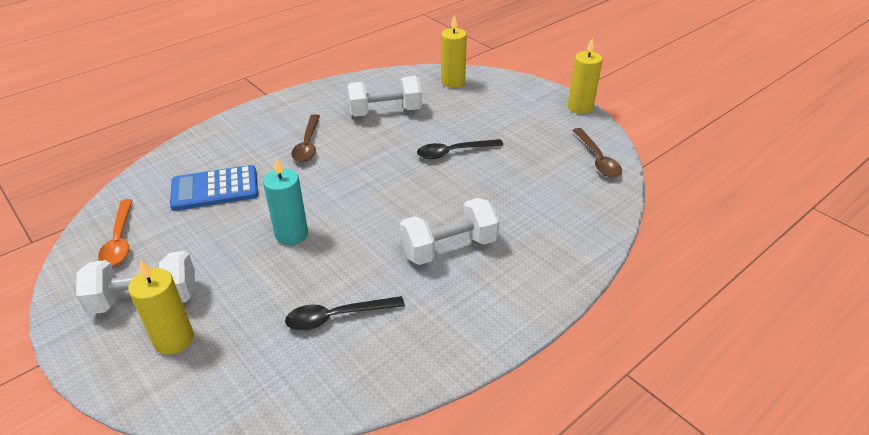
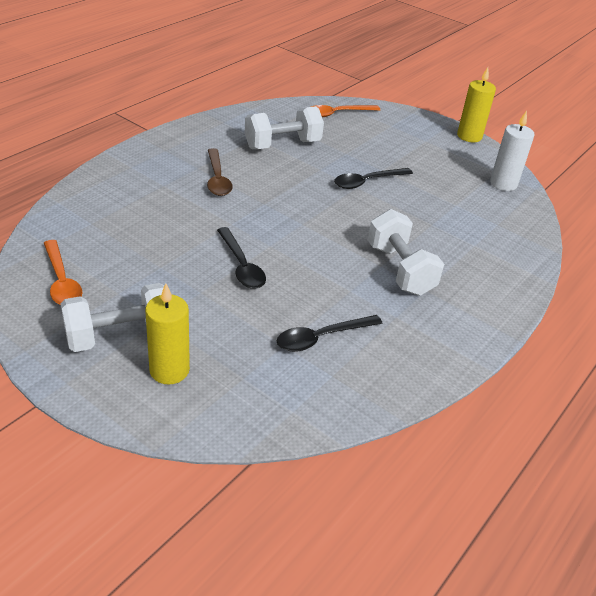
camera: 15 degrees left, 0 degrees up
(215, 189) = (140, 226): blue calculator -> none
(291, 234) = (241, 266): turquoise candle -> black spoon
(449, 248) = (400, 270): white dumbbell -> white dumbbell turned 75 degrees counterclockwise
(453, 82) = (337, 114): yellow candle -> orange spoon
(597, 159) = (503, 184): brown spoon -> white candle

